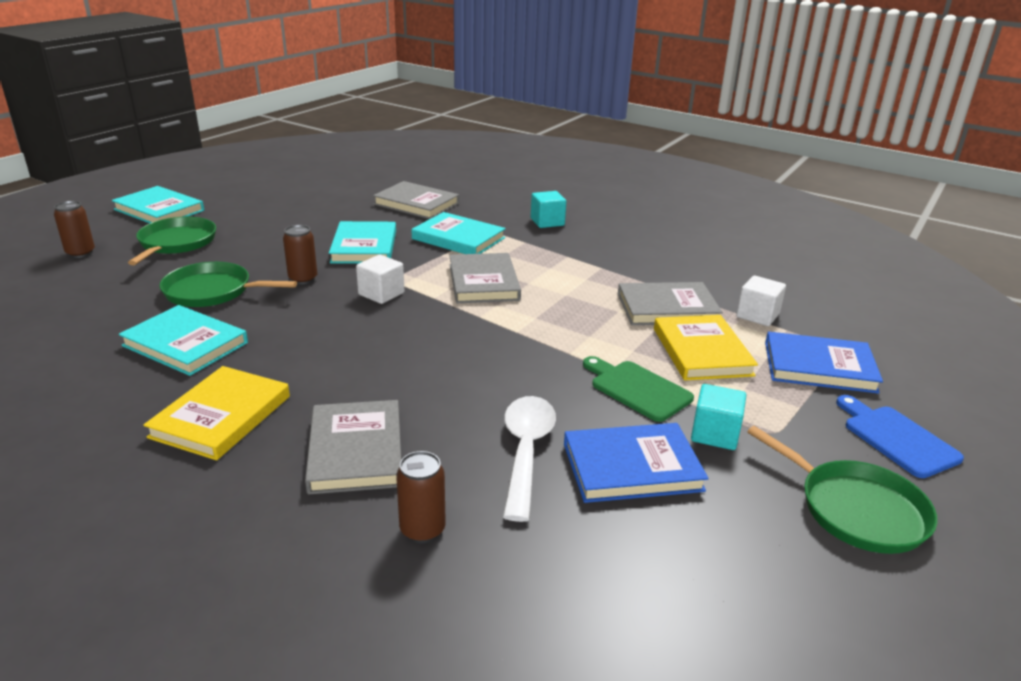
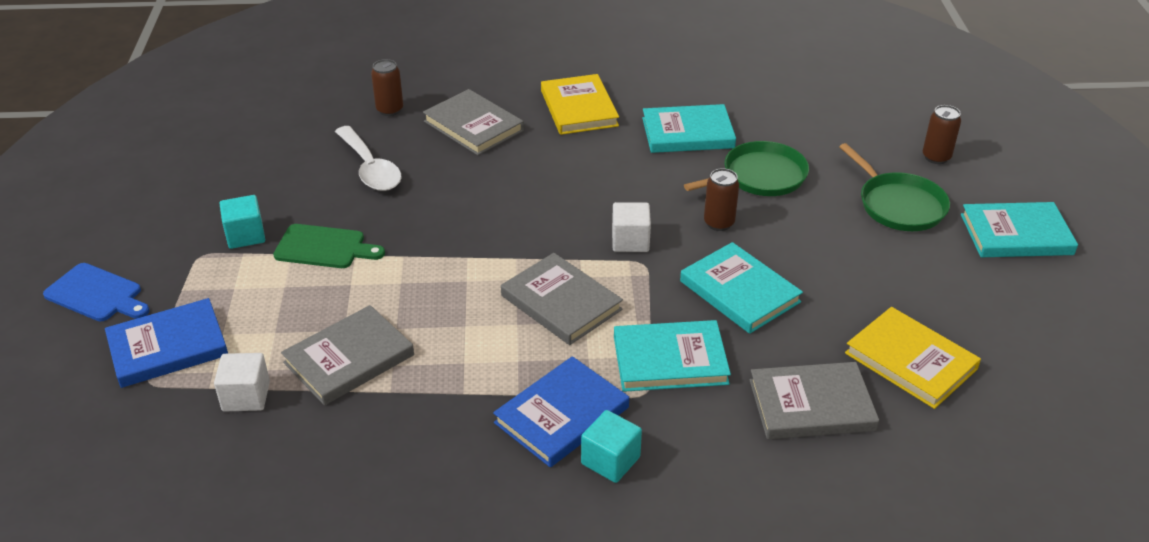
camera: 145 degrees right, 10 degrees up
(632, 467) = (294, 188): blue book -> blue book (562, 415)
(701, 352) = (287, 313): yellow book -> yellow book (910, 361)
(856, 509) = (133, 223): green pan -> none

